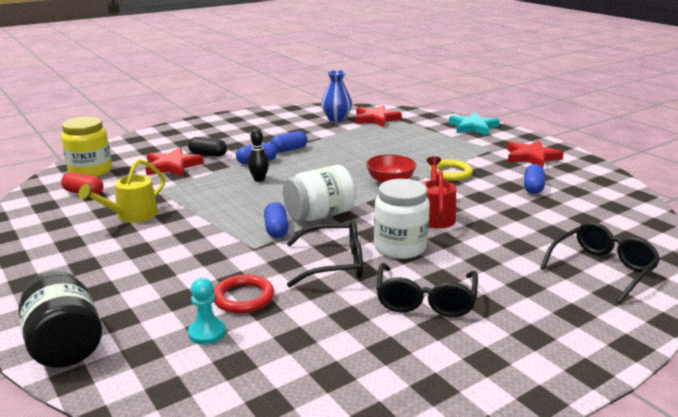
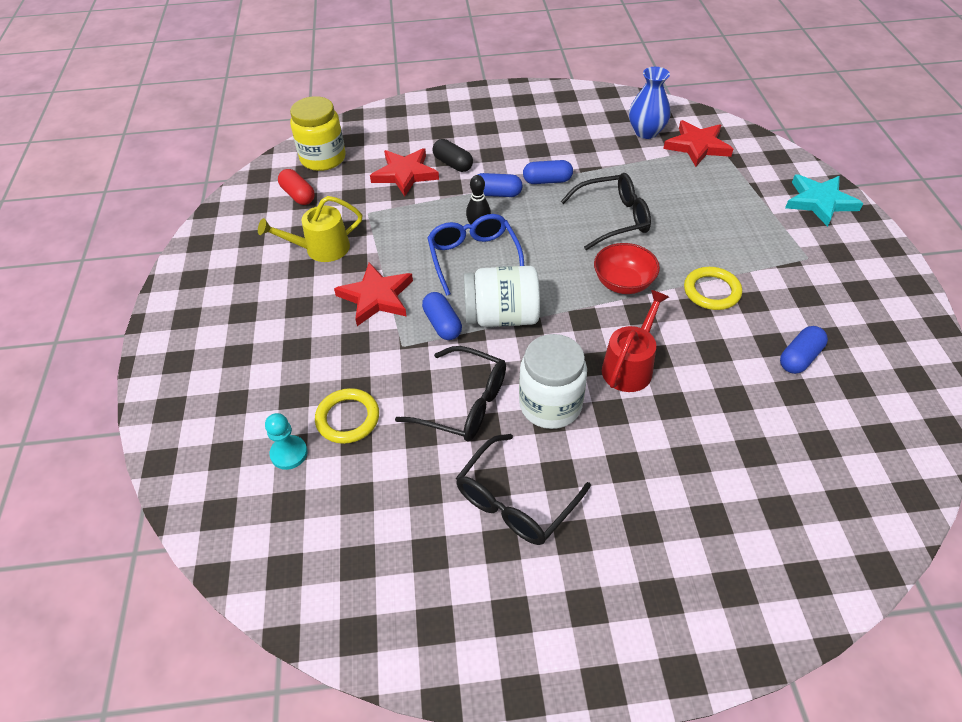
camera: 30 degrees right, 25 degrees up
(65, 345) = (175, 417): black jar -> none
(243, 297) = (348, 418): red ring -> yellow ring
(268, 193) = (473, 257): none -> blue glasses
(276, 229) = (442, 324): blue capsule -> blue capsule turned 45 degrees counterclockwise
(531, 157) = (851, 294): red star -> red star (376, 297)
(602, 268) = (760, 541): black glasses -> black glasses (613, 218)

